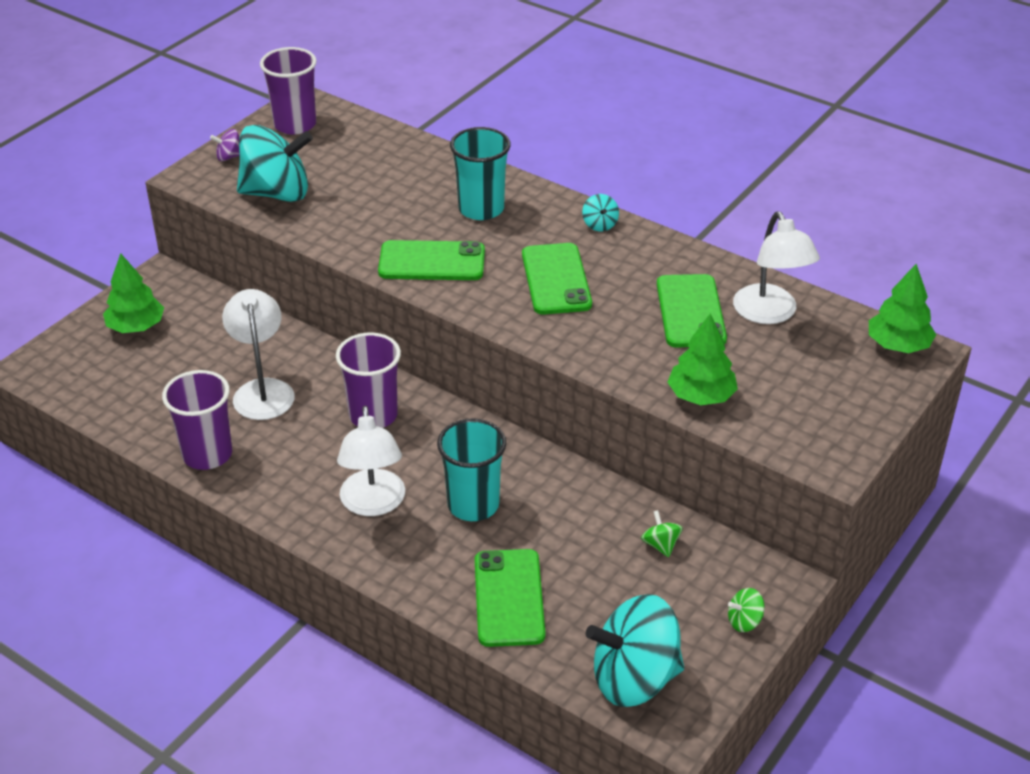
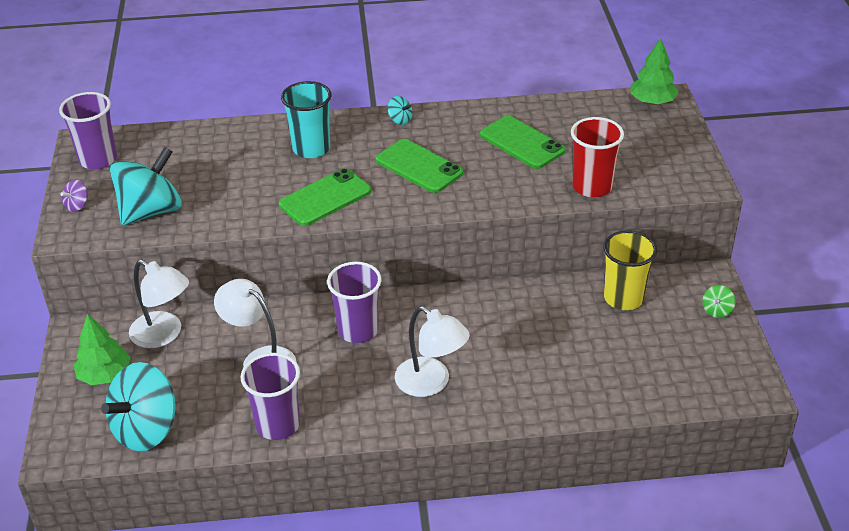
camera: 40 degrees left, 0 degrees up
(473, 505) = (492, 344): turquoise cup -> none
(509, 598) = (583, 383): green phone -> none
(634, 678) = (704, 380): turquoise spinning top -> turquoise spinning top (146, 429)
(660, 545) = (623, 298): green spinning top -> yellow cup
(701, 396) = (592, 187): green tree -> red cup
(770, 314) = (566, 120): white lamp -> white lamp (164, 335)

